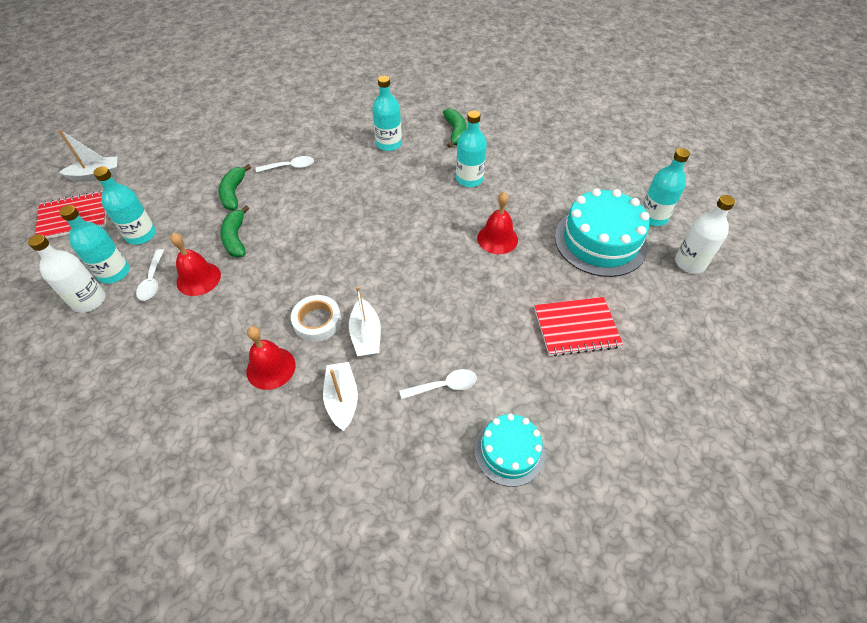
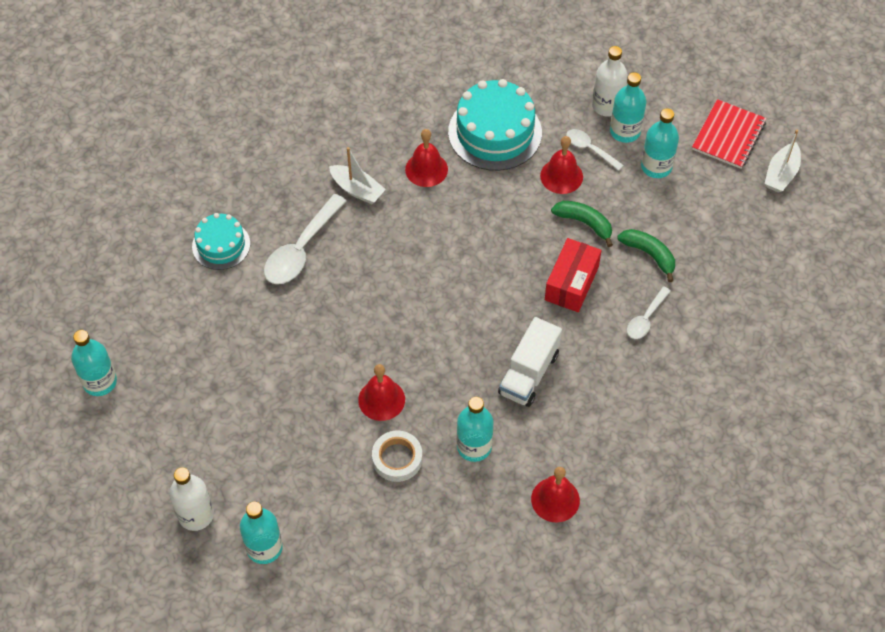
camera: 135 degrees right, 5 degrees up
(298, 213) = (571, 283): none -> red box
(317, 321) = (437, 219): white tape -> white tape (397, 458)
(366, 335) = (391, 237): white boat -> none
(389, 144) = (598, 424): turquoise bottle -> turquoise bottle (100, 382)
(391, 189) = (529, 373): none -> white truck
(444, 386) = (301, 249): white spoon -> white spoon, size x1.78
(455, 132) = (555, 499): green banana -> red bell
(576, 328) = (246, 367): red notebook -> none
(600, 241) = (291, 473): turquoise cake -> turquoise cake (495, 132)

